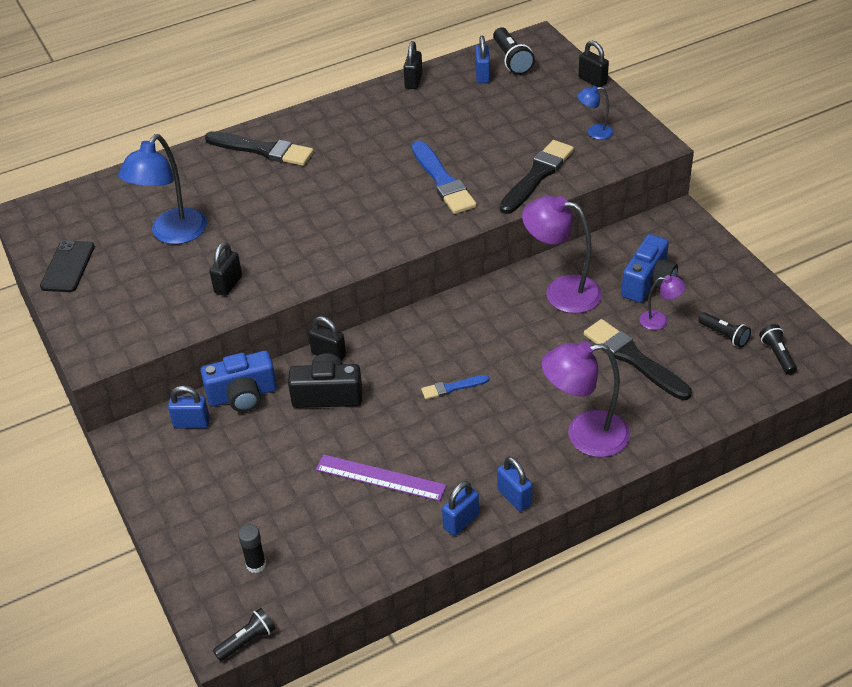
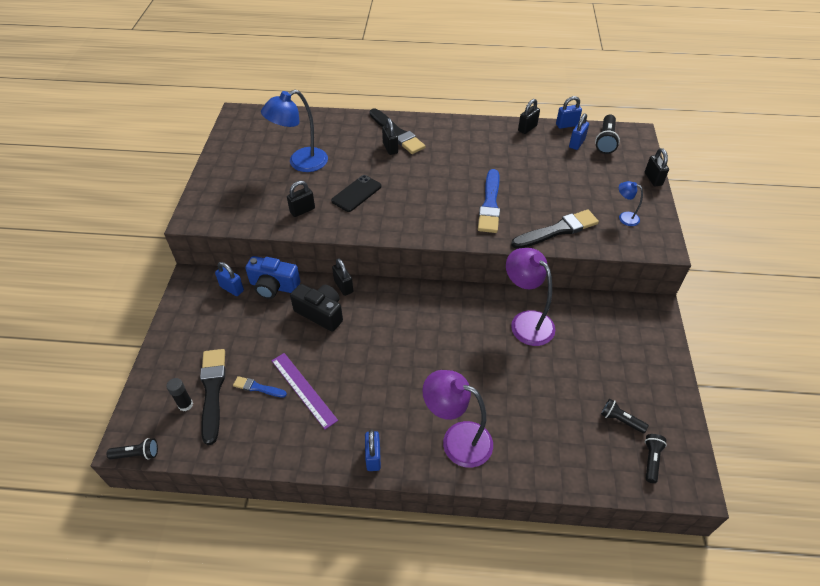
camera: 30 degrees right, 5 degrees up
(68, 267) = (229, 156): black phone -> black phone (356, 193)
(270, 170) = (390, 148): none -> black padlock
(452, 387) = (399, 352): blue brush -> blue brush (258, 388)
(461, 521) = (325, 453): blue padlock -> blue padlock (566, 125)
(633, 359) = (537, 400): black brush -> black brush (212, 391)
(648, 283) = (593, 347): blue camera -> none
(659, 320) = (580, 381): purple lamp -> none
(724, 335) = (620, 420): black flashlight -> black flashlight turned 135 degrees clockwise

